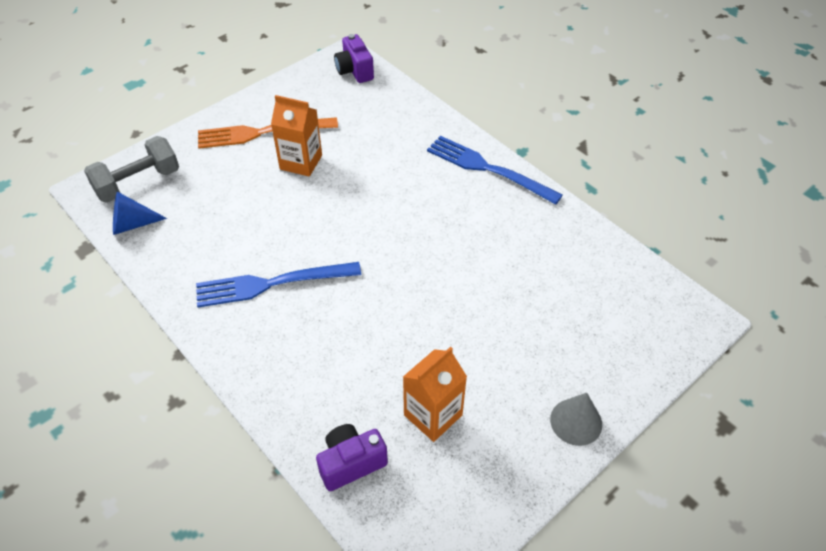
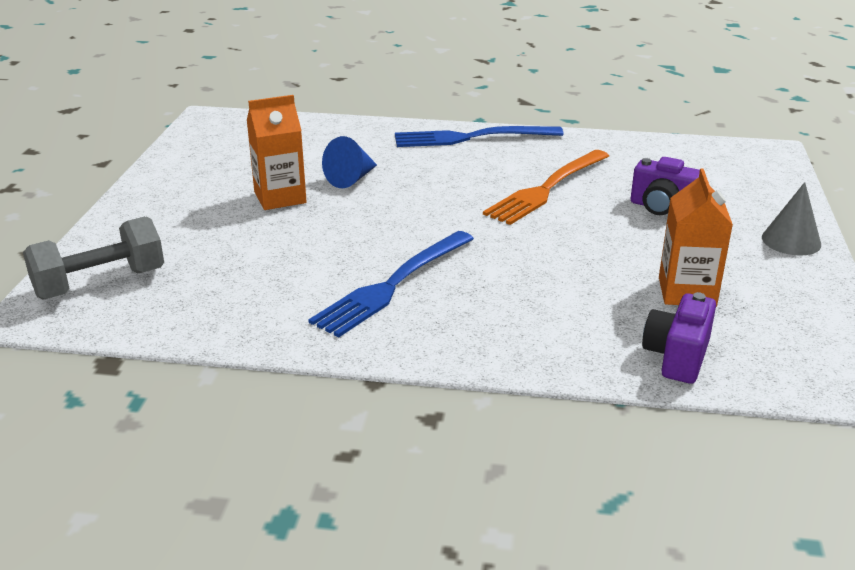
camera: 40 degrees left, 20 degrees down
(132, 224) = (147, 315): blue cone -> blue cone (351, 179)
(138, 183) = (100, 283): grey dumbbell -> grey dumbbell turned 45 degrees clockwise
(261, 133) = (199, 195): orange fork -> orange fork (546, 189)
(354, 71) = (235, 124): purple camera -> purple camera (662, 208)

